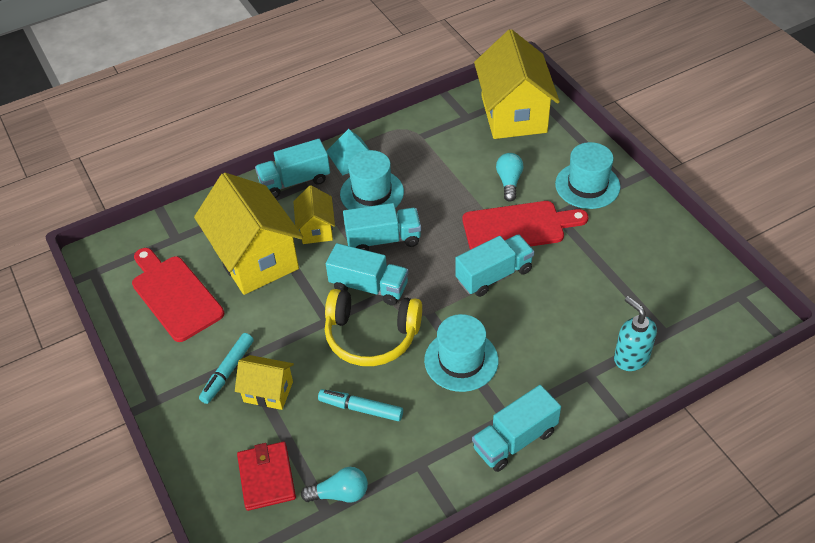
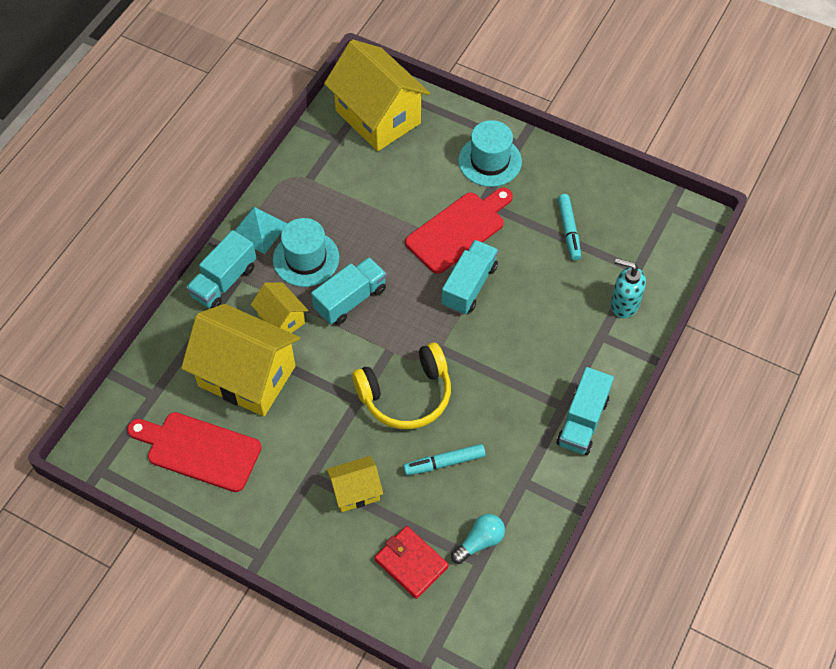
camera: 35 degrees left, 10 degrees up
(228, 371) = (306, 493): turquoise marker -> turquoise marker (569, 230)
(369, 286) = (370, 351): turquoise truck -> none
(461, 360) = (495, 377): turquoise hat -> none
(509, 182) = (421, 189): turquoise light bulb -> none

